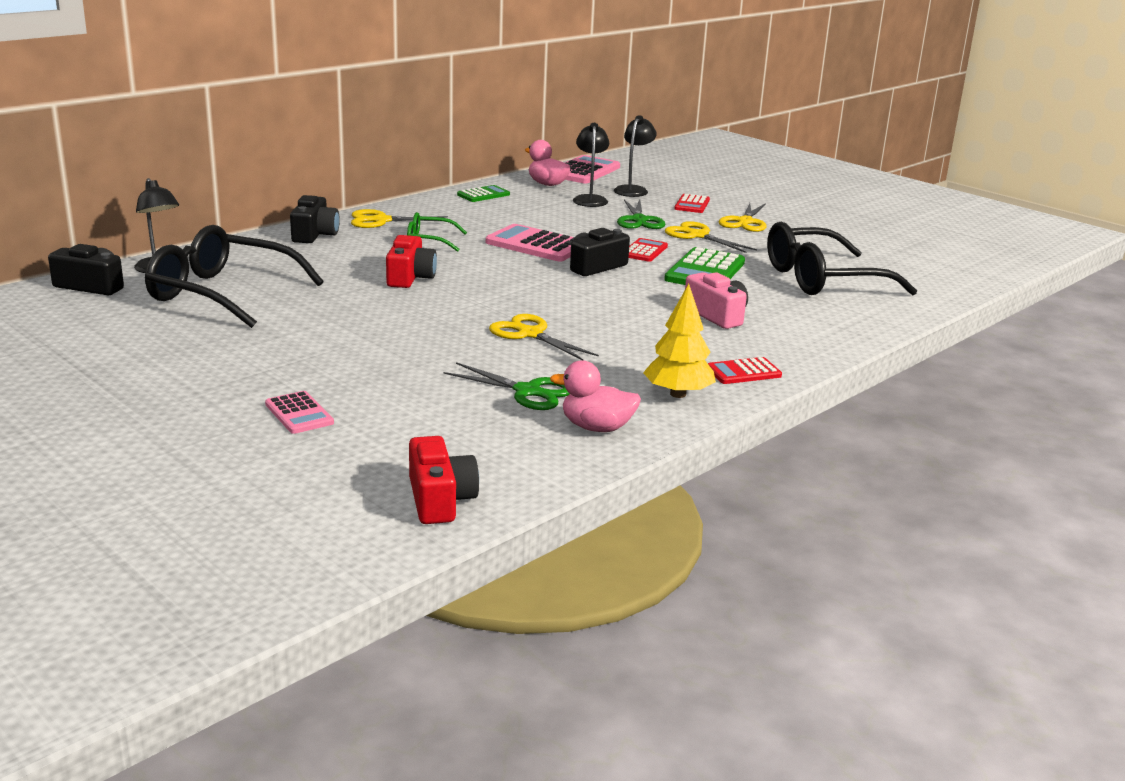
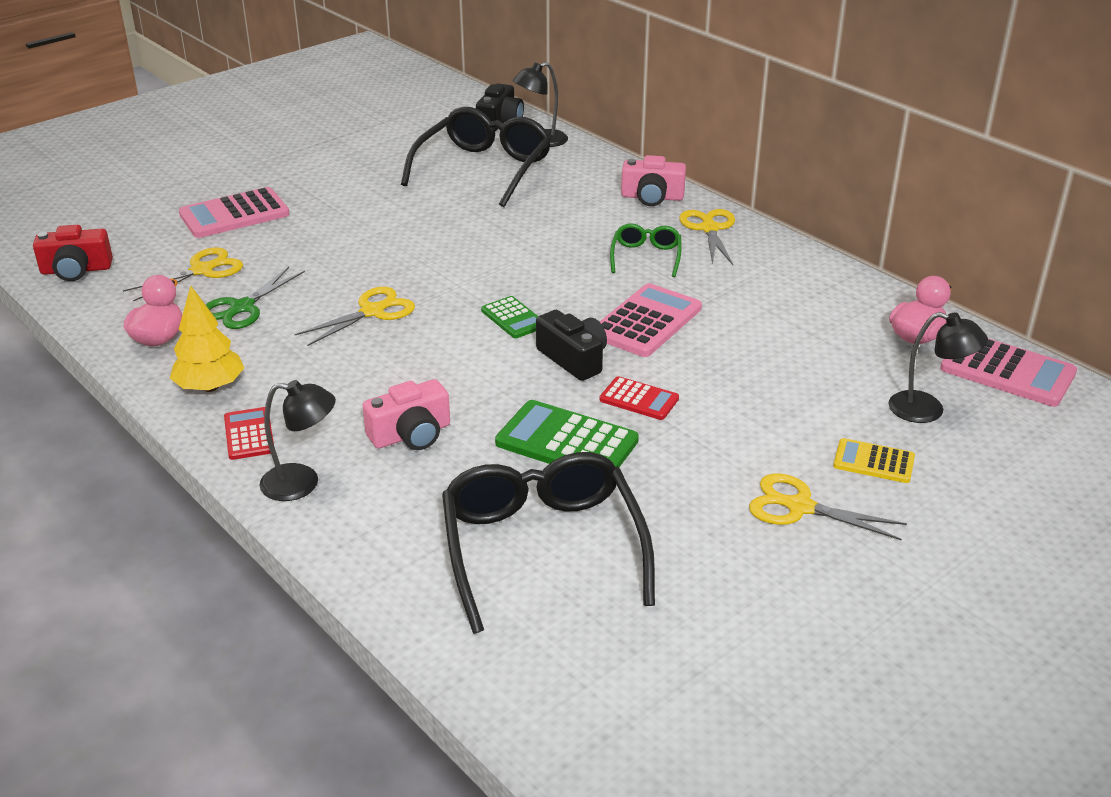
camera: 95 degrees right, 10 degrees up
(299, 413) = (234, 214): pink calculator -> pink calculator, size x1.72
(314, 234) = (652, 197): black camera -> pink camera
(410, 277) = (529, 249): red camera -> none
(483, 195) = (840, 289): green calculator -> green calculator (513, 318)
(590, 199) = (858, 369): black lamp -> black lamp (302, 483)
(639, 220) = (773, 405): green scissors -> none
(692, 204) = (873, 462): red calculator -> yellow calculator
(698, 236) = (716, 451): yellow scissors -> yellow scissors (202, 270)

